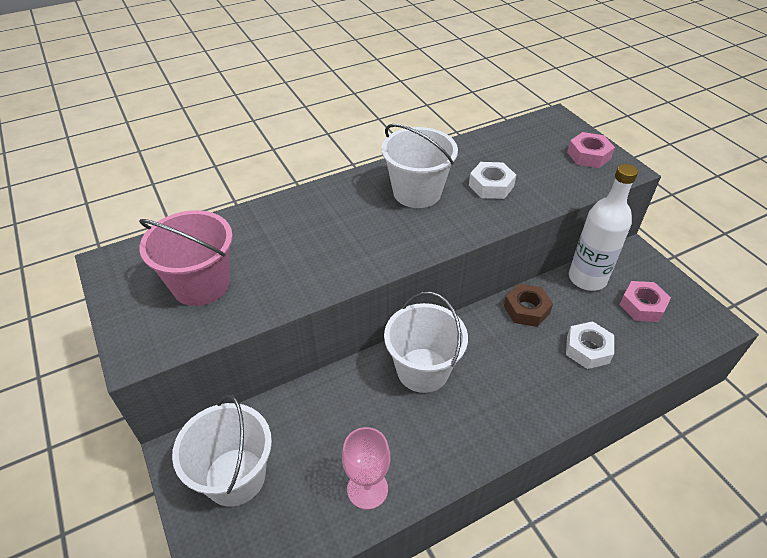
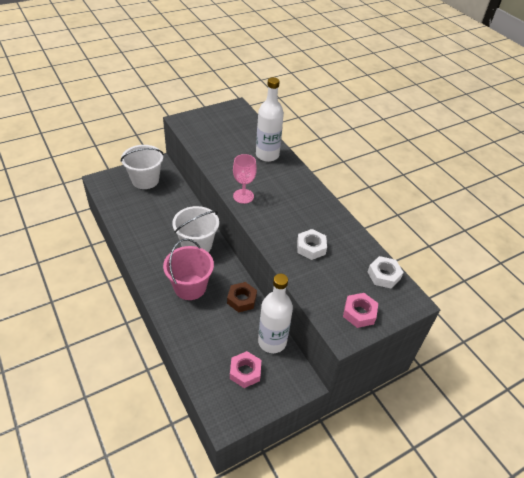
camera: 85 degrees right, 0 degrees up
(201, 284) = (221, 133): pink bucket -> pink bucket (190, 287)
(279, 222) = (267, 155): none -> white bottle
(367, 489) = (131, 222): pink goblet -> pink goblet (243, 196)
(417, 192) = (299, 210): white bucket -> none
(588, 349) = (206, 328): white nut -> white nut (384, 275)

